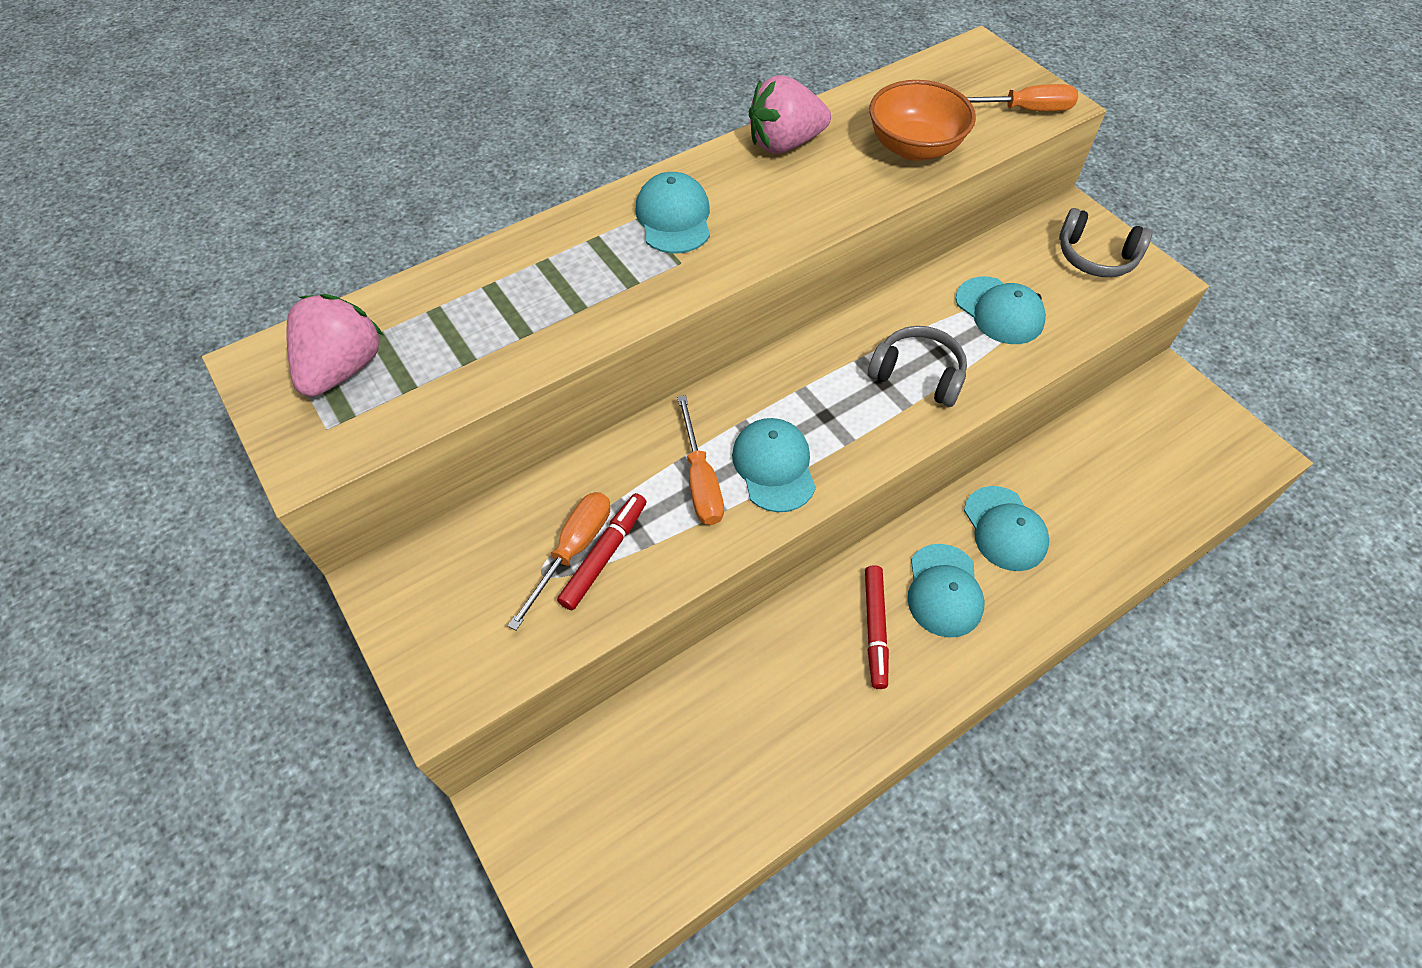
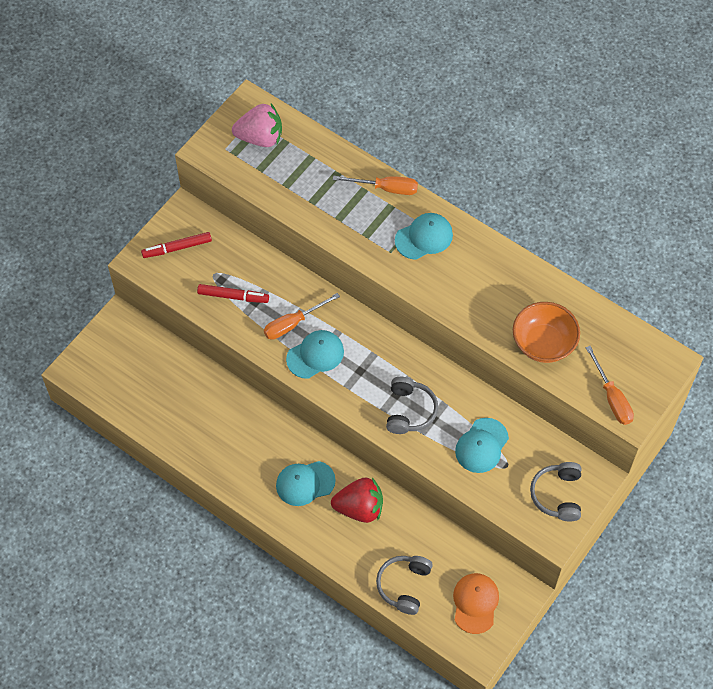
camera: 70 degrees right, 5 degrees up
(573, 551) = (230, 282): orange screwdriver -> orange screwdriver (385, 188)
(784, 143) = (514, 273): pink strawberry -> none
(875, 629) = (268, 453): red marker -> red marker (177, 248)
(1005, 529) = (359, 508): turquoise cap -> red strawberry
(1145, 511) = (404, 586): none -> grey headphones
(1182, 435) = (475, 603): none -> orange cap

